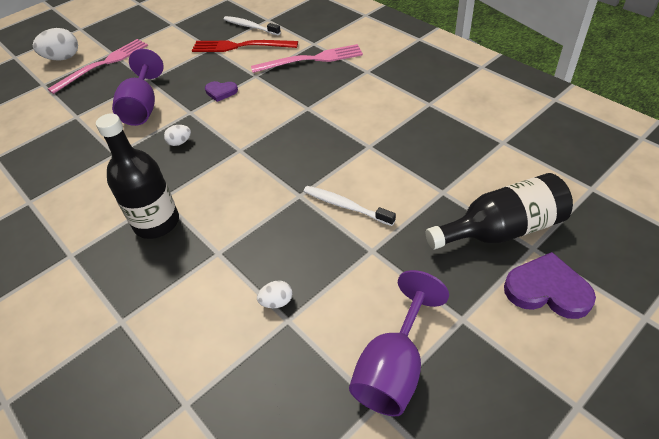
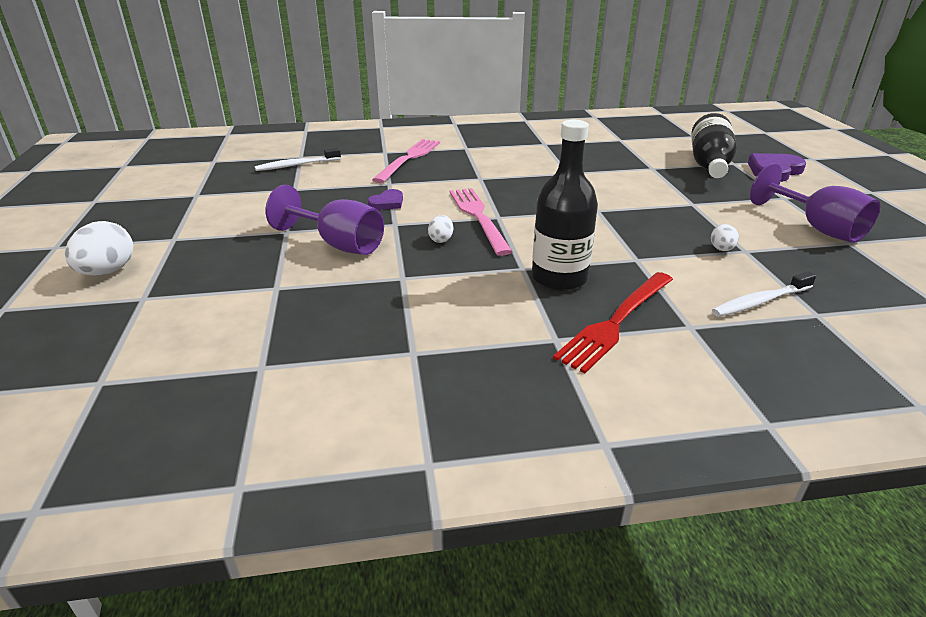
camera: 60 degrees left, 15 degrees down
(103, 64) = (191, 248): pink fork -> pink fork (478, 217)
(241, 46) = (323, 177): red fork -> red fork (616, 321)
(345, 206) = (632, 198): white toothbrush -> white toothbrush (760, 301)

